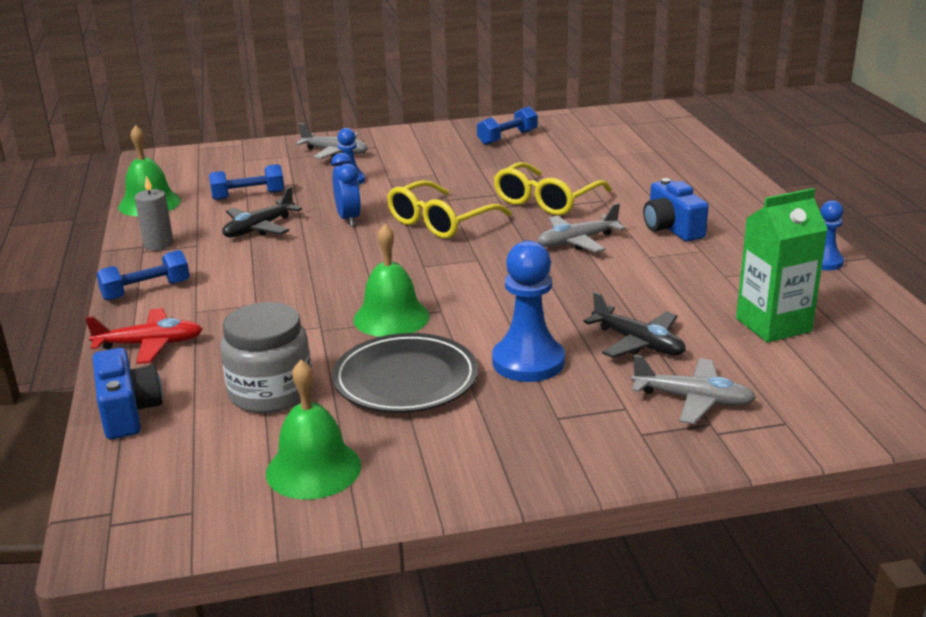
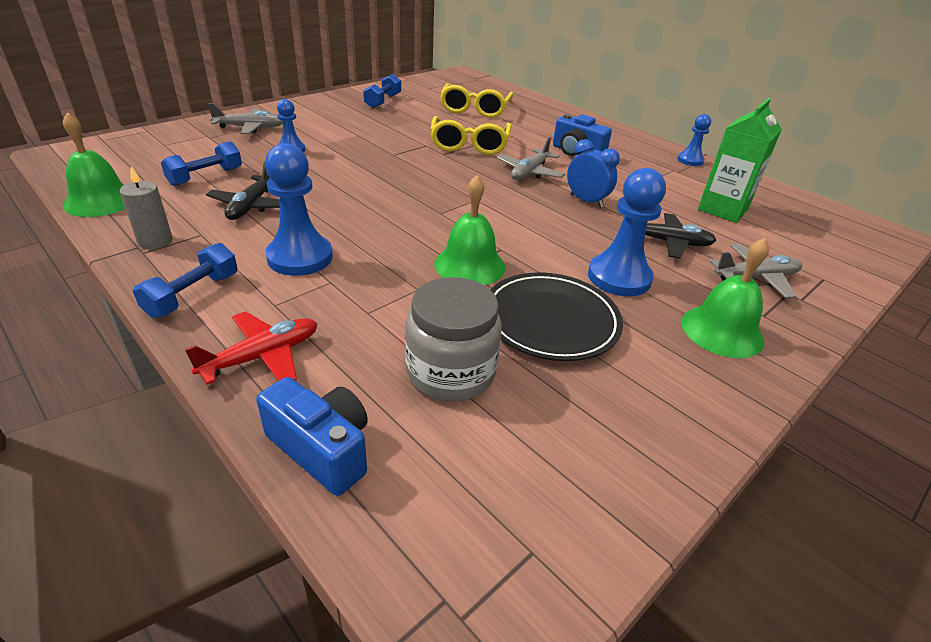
camera: 35 degrees left, 10 degrees up
(252, 279) = (300, 257): none -> blue pawn
(313, 469) = (585, 443): green bell -> green bell (722, 331)
(348, 219) = (328, 183): blue clock -> blue clock (586, 201)
(440, 222) = (410, 173): yellow glasses -> yellow glasses (475, 109)

